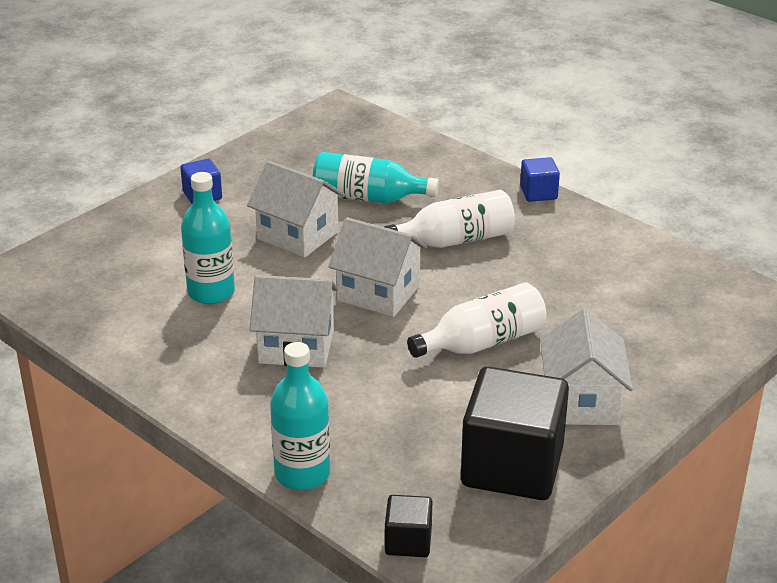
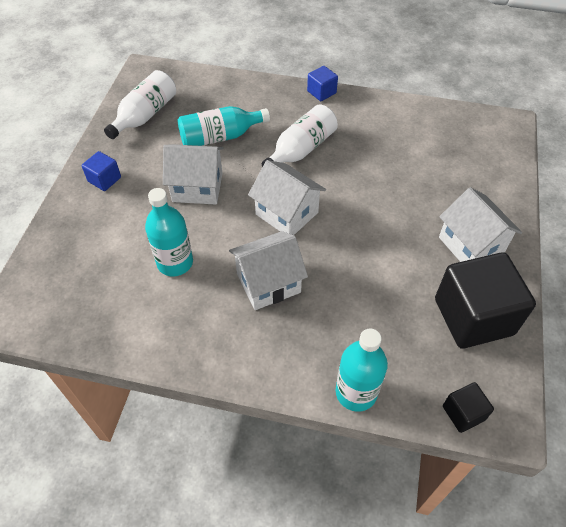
camera: 30 degrees left, 20 degrees up
(378, 293) = (287, 213): white house -> white house turned 45 degrees clockwise
(482, 342) = (380, 225): white bottle -> white bottle (145, 115)

